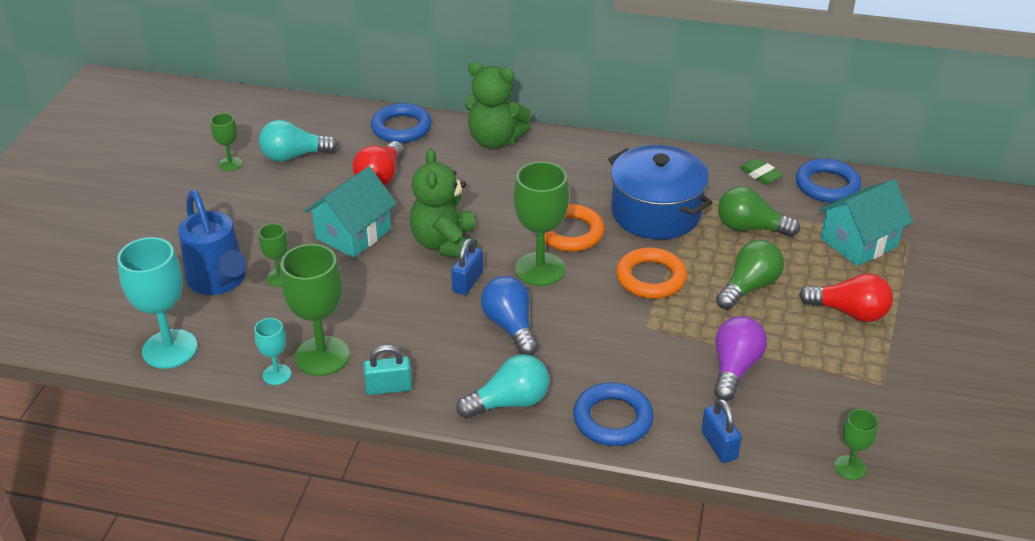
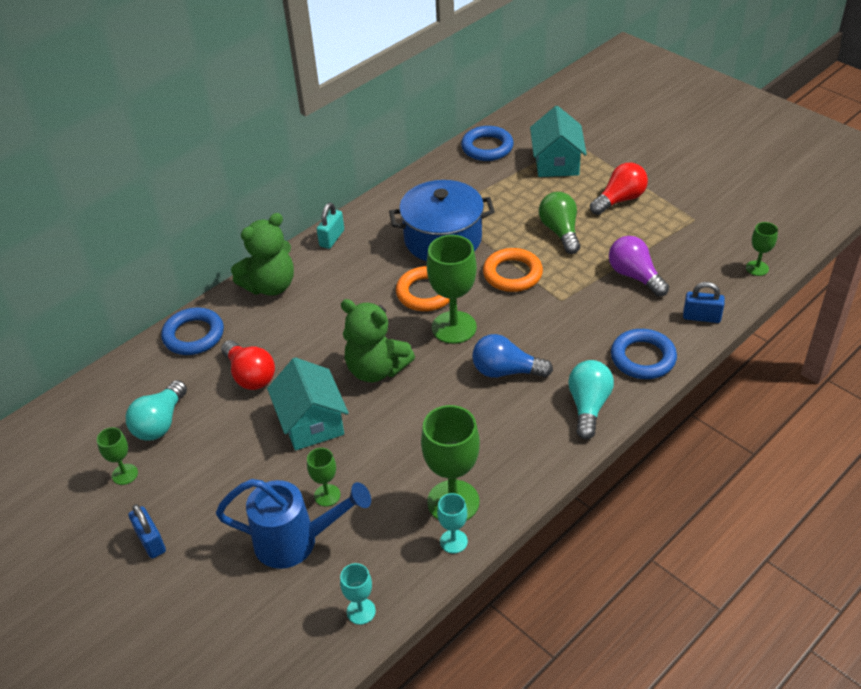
camera: 55 degrees left, 5 degrees up
(170, 349) = (361, 611): turquoise goblet -> turquoise goblet, size x0.51
(389, 387) = (522, 472): turquoise padlock -> turquoise padlock (332, 238)
(468, 282) = (435, 375): blue padlock -> blue padlock (151, 541)
(750, 228) = (500, 202): green light bulb -> none
(760, 174) = (447, 170): green eraser -> none

